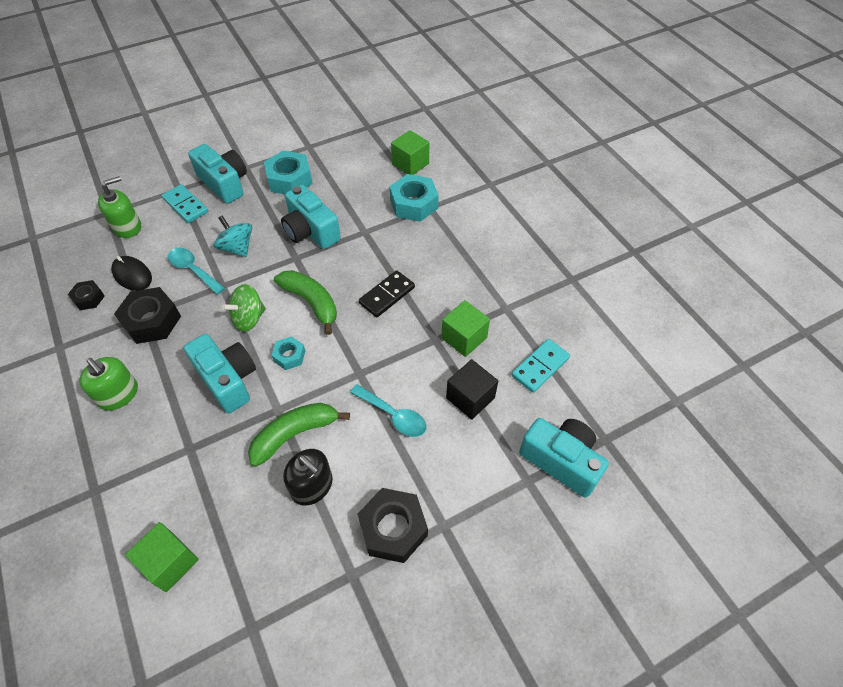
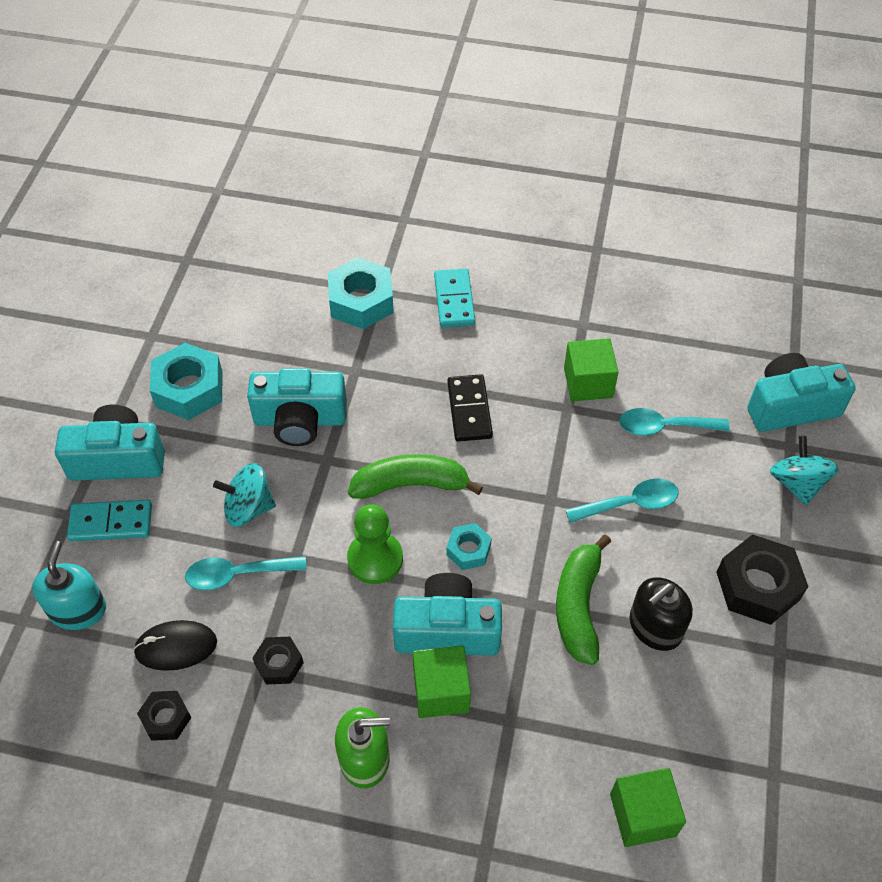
camera: 50 degrees left, 0 degrees up
(127, 227) = (78, 609): green soap dispenser -> turquoise soap dispenser
(151, 321) = (279, 663): black nut -> black nut, size x0.55
(248, 318) = (375, 559): green spinning top -> green pawn
(312, 486) = (655, 627): black soap dispenser -> black soap dispenser turned 150 degrees clockwise
(410, 164) = (295, 263): green cube -> green cube (441, 691)
(470, 398) = (664, 427): black cube -> turquoise spoon
(500, 503) = (797, 483): none -> turquoise spinning top
(540, 367) = (677, 348): turquoise domino -> turquoise domino (454, 300)

